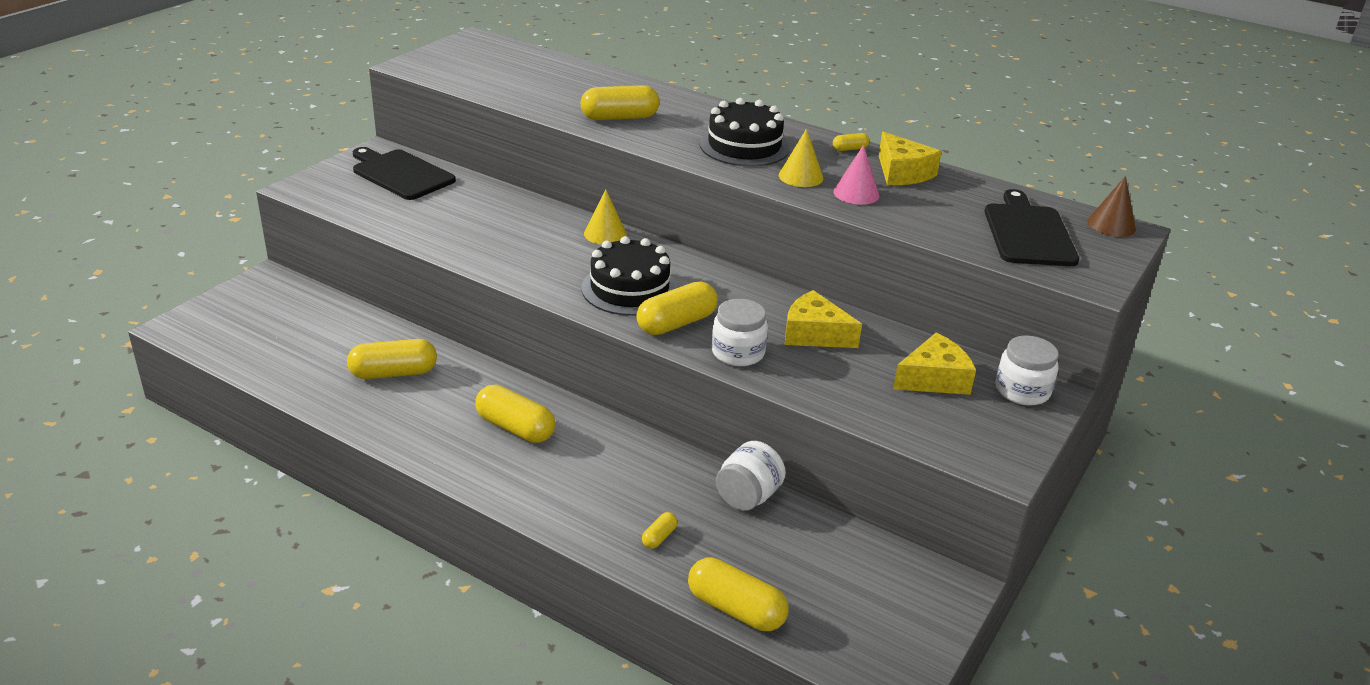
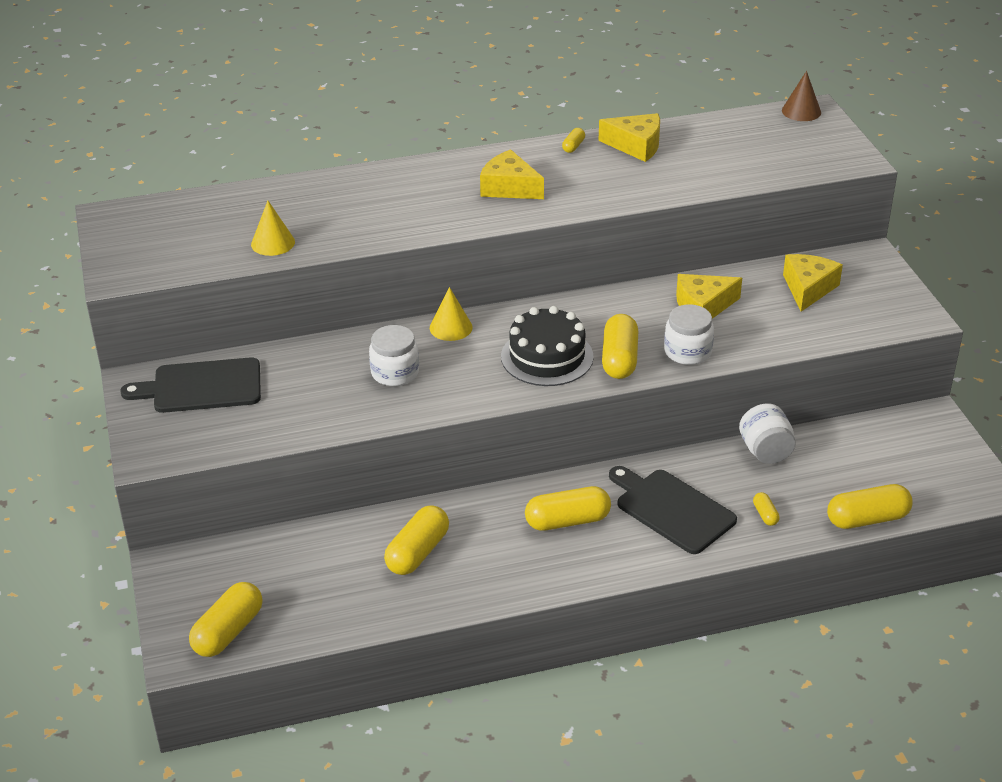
camera: 45 degrees left, 5 degrees up
(619, 118) = (382, 218): yellow capsule -> yellow capsule (228, 632)
(744, 146) = (509, 187): black cake -> yellow cheese
(801, 176) = (588, 189): yellow cone -> yellow cone (273, 243)
(856, 193) = (641, 180): pink cone -> none
(1022, 391) = (857, 263): white jar -> white jar (395, 373)
(1028, 233) = (774, 146): black cutting board -> black cutting board (672, 509)

